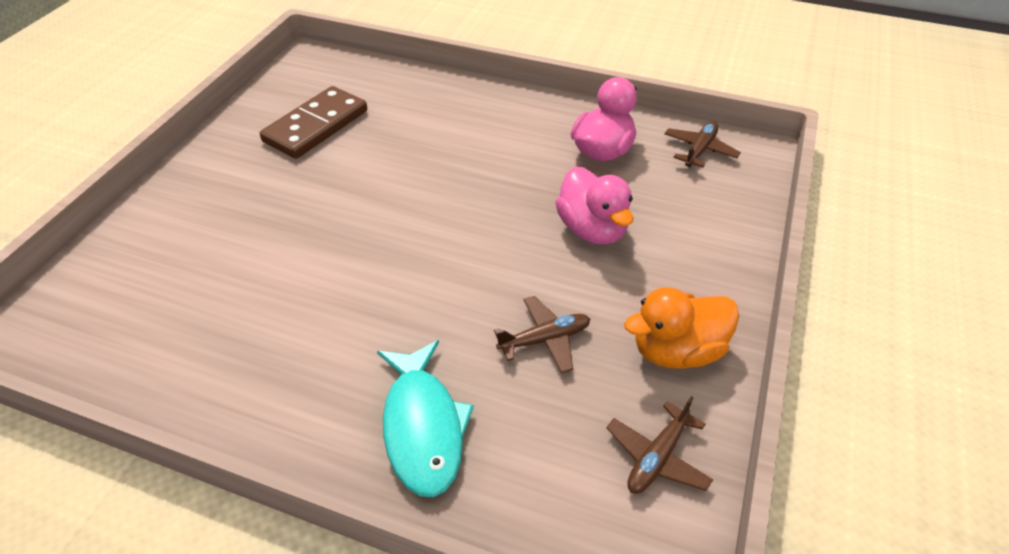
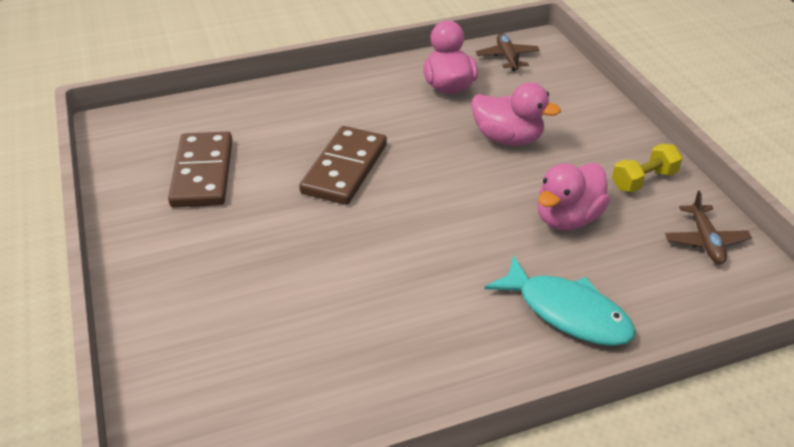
camera: 40 degrees left, 5 degrees down
(418, 179) = (345, 169): none -> brown domino
(545, 339) = (567, 218): brown plane -> pink duck
(676, 351) = (643, 180): orange duck -> yellow dumbbell

